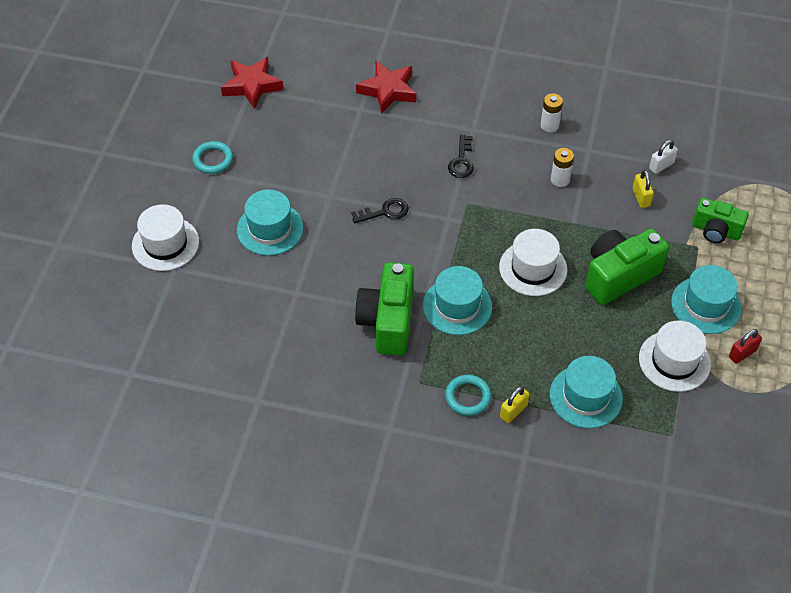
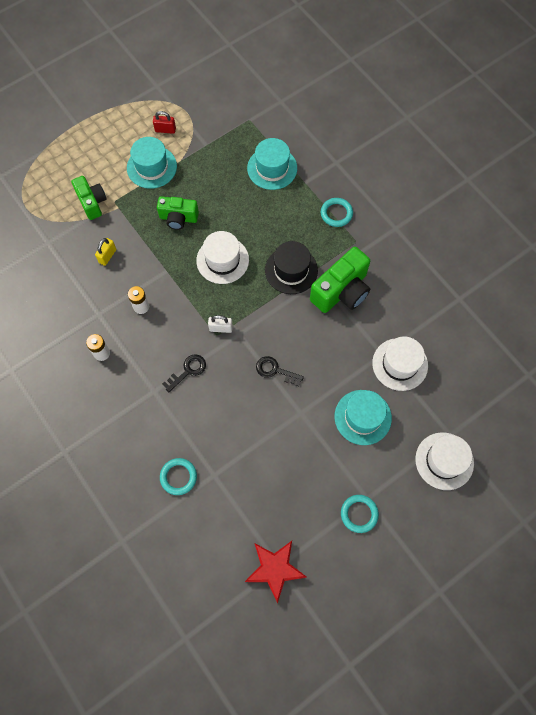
camera: 140 degrees left, 15 degrees up
(388, 90) = (178, 477): red star -> turquoise ring
(457, 306) = (291, 270): turquoise hat -> black hat
(513, 411) = (319, 188): yellow padlock -> none
(619, 275) = (178, 218): green camera -> green camera, size x0.64
(661, 165) = (69, 267): white padlock -> white padlock (221, 328)
(674, 361) = (205, 152): white hat -> white hat (400, 364)

